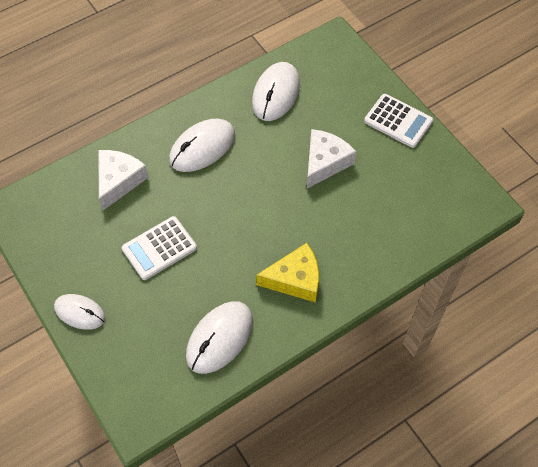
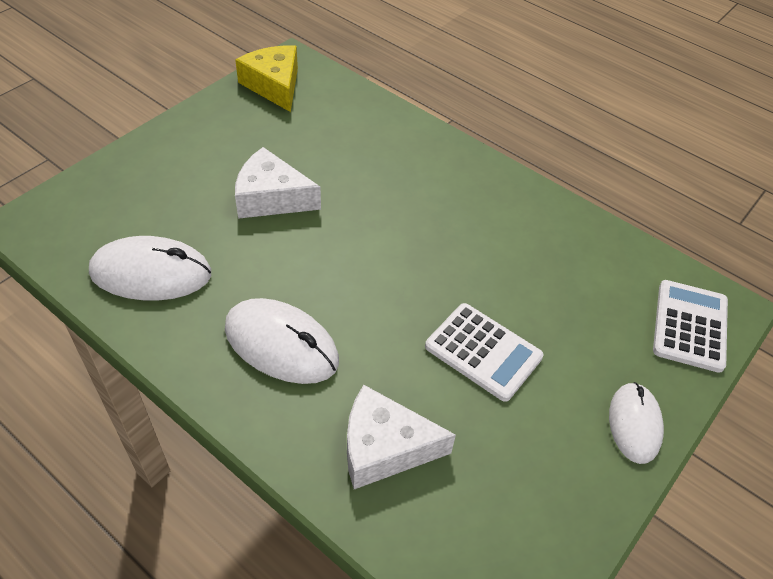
camera: 110 degrees left, 10 degrees down
(219, 338) = (576, 252): white mouse -> none
(295, 279) = (461, 198): yellow cheese -> yellow cheese (274, 85)
(398, 121) = (183, 138): white calculator -> white calculator (690, 326)

